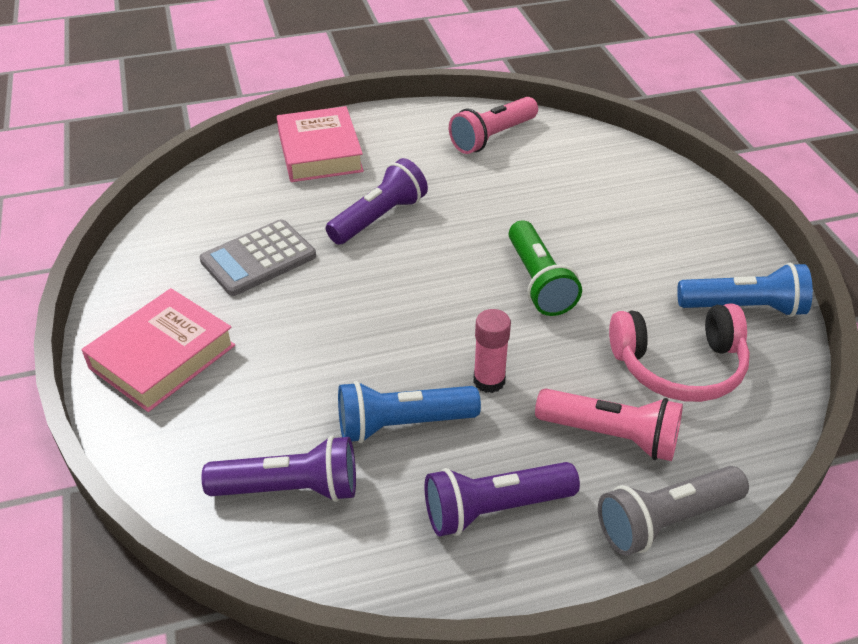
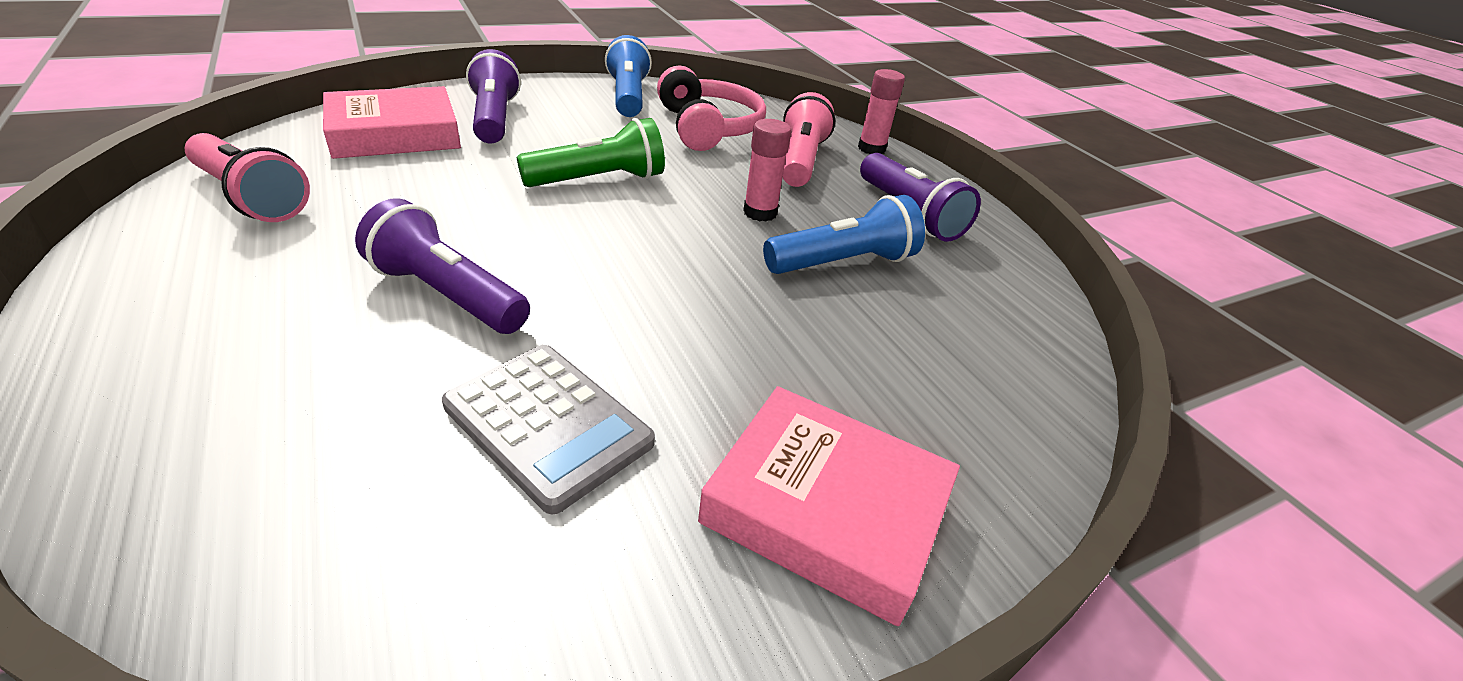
camera: 105 degrees left, 5 degrees down
(291, 488) = (971, 332): purple flashlight -> purple flashlight (495, 118)
(320, 152) = (183, 382): pink book -> pink book (395, 134)
(401, 424) = (843, 263): blue flashlight -> blue flashlight turned 90 degrees counterclockwise
(665, 521) = (871, 149): grey flashlight -> pink glue stick

